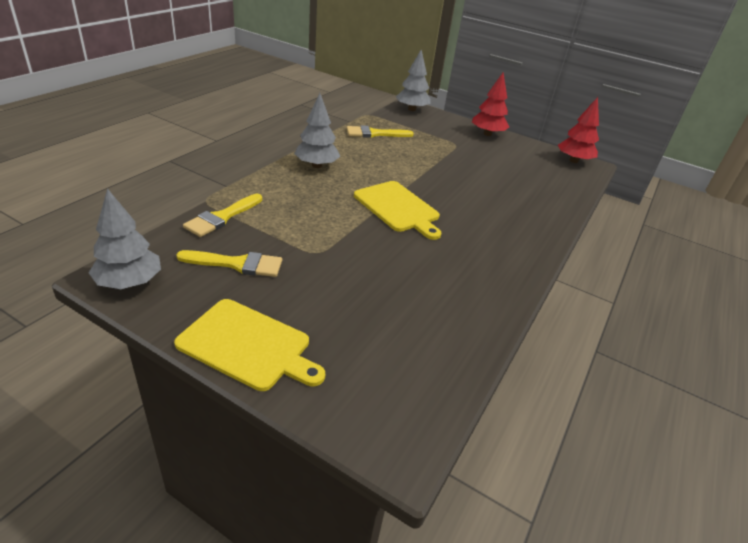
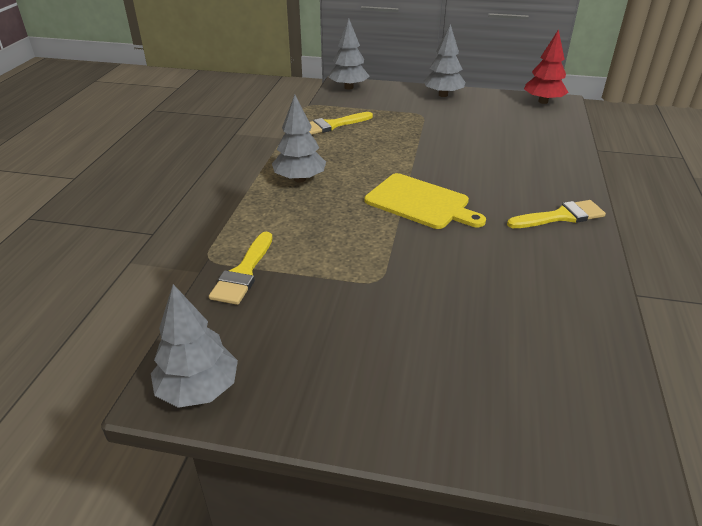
camera: 15 degrees left, 0 degrees up
(237, 264) = (303, 323): yellow brush -> yellow brush (560, 216)
(248, 345) = (390, 415): yellow cutting board -> none
(487, 134) = (443, 95): red tree -> grey tree

